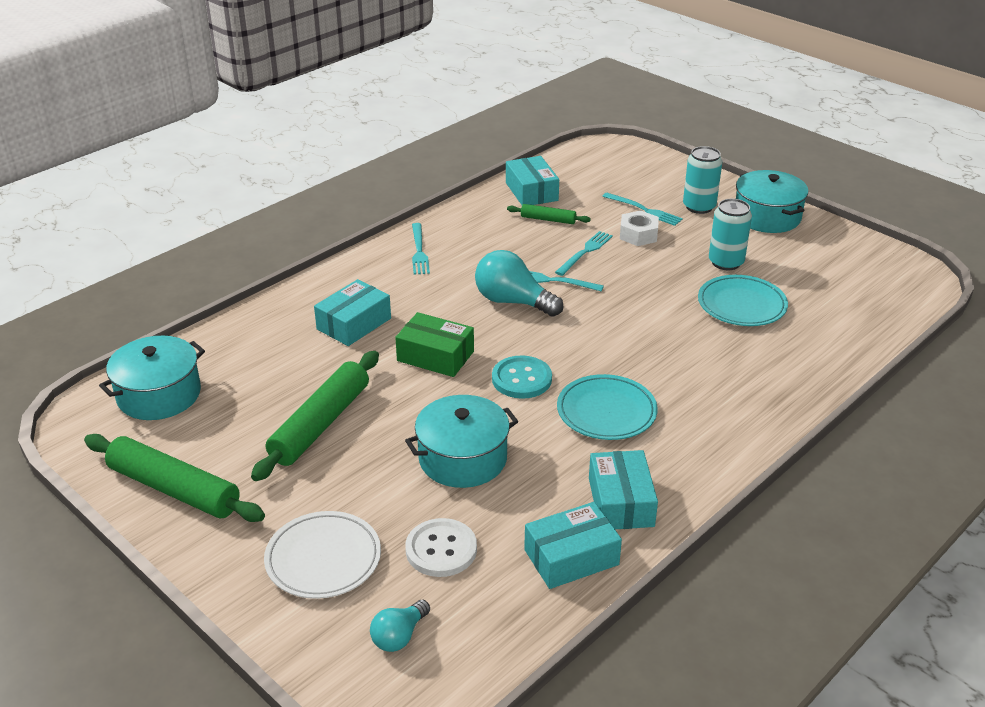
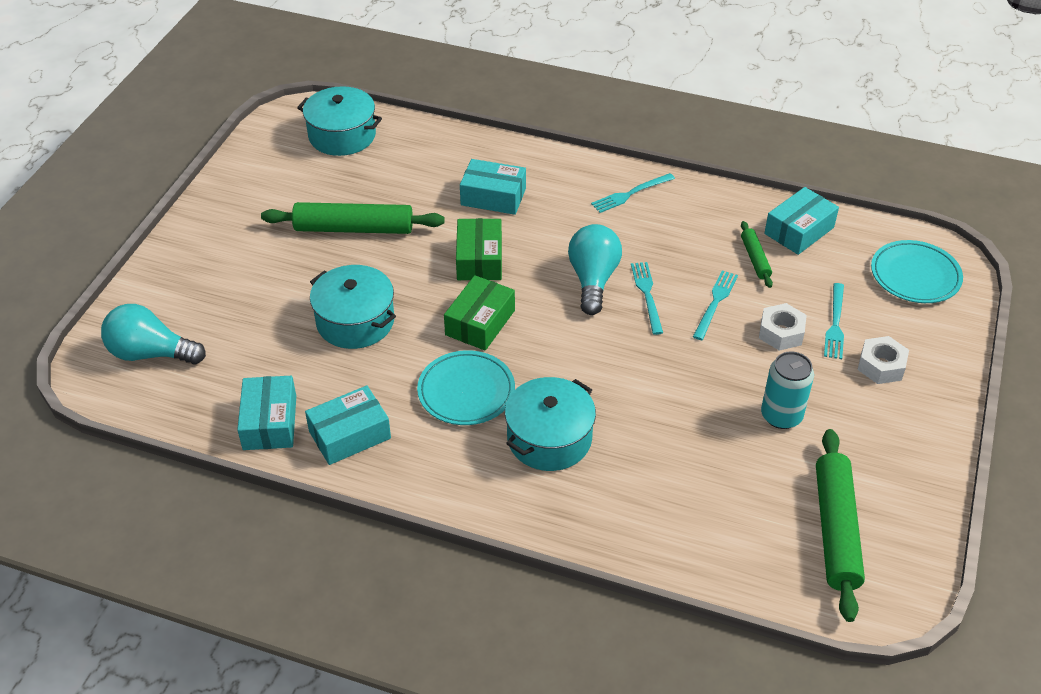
camera: 65 degrees right, 10 degrees up
(174, 489) = (246, 187): green rolling pin -> green rolling pin (836, 530)
(323, 559) = (209, 287): white plate -> none
(399, 636) = (151, 353): turquoise light bulb -> turquoise light bulb, size x1.76
(441, 549) = (246, 345): white button -> none
(521, 379) = (480, 322): turquoise button -> green box
(571, 557) = (269, 422): turquoise box -> turquoise box turned 45 degrees clockwise
(585, 252) = (715, 303): turquoise fork -> turquoise fork turned 75 degrees counterclockwise
(699, 207) = (881, 366): turquoise can -> white nut
(741, 305) = (707, 447): turquoise plate -> turquoise plate (915, 276)
(767, 216) = (910, 429): turquoise pot -> turquoise pot (549, 438)

